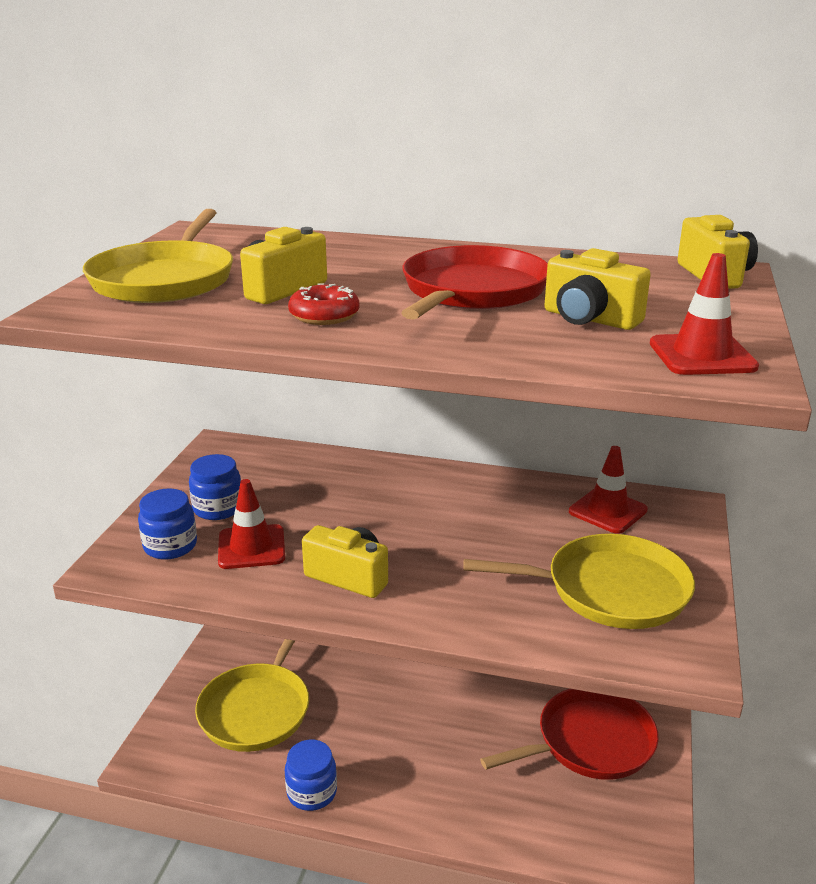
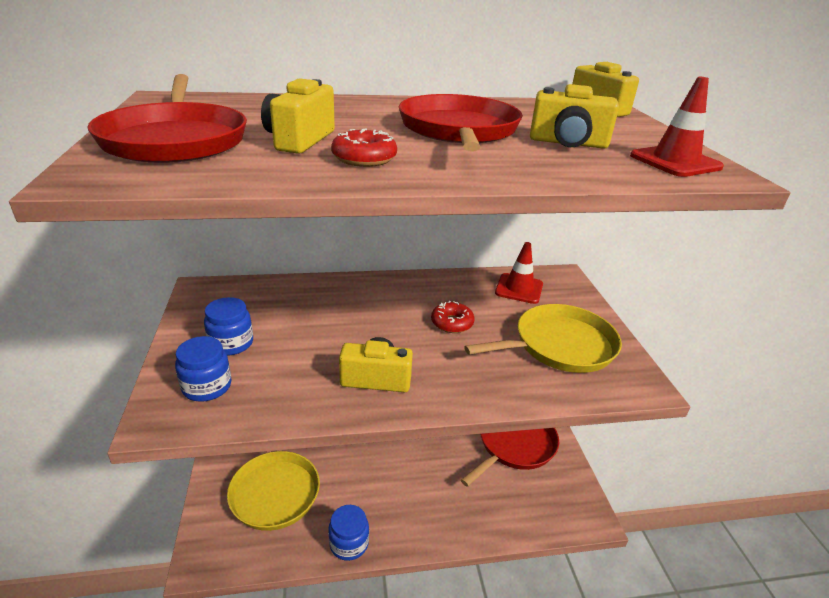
camera: 25 degrees left, 5 degrees up
(165, 279) = (175, 139): yellow pan -> red pan
(251, 547) = (281, 371): red traffic cone -> none
(483, 535) = (452, 323): none -> red donut

